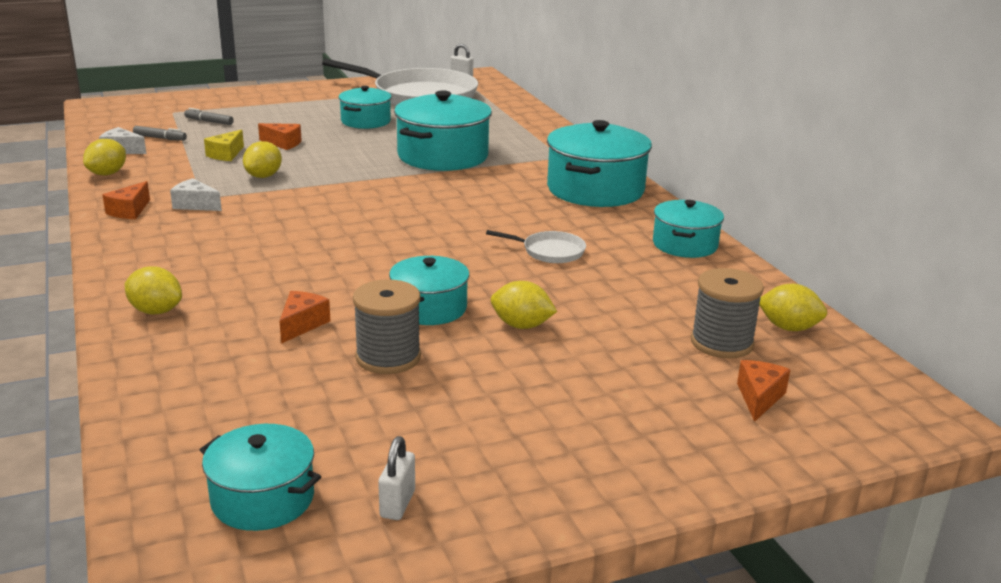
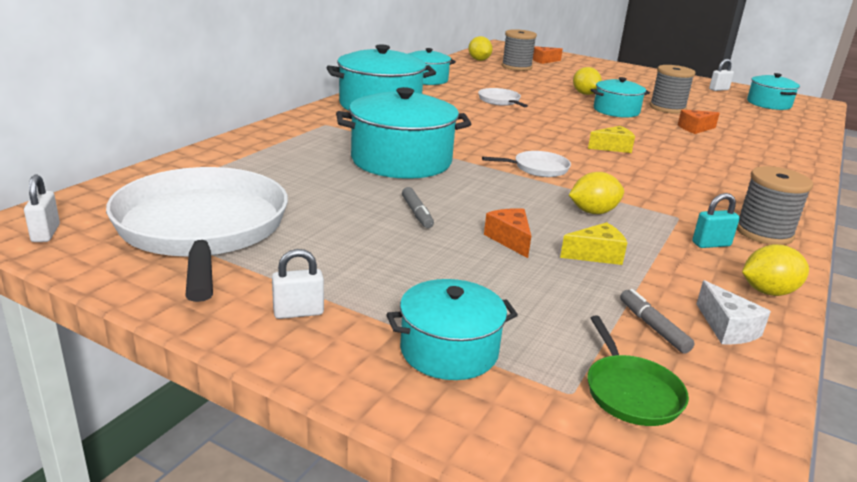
camera: 130 degrees left, 0 degrees up
(129, 211) = (764, 233): orange cheese -> grey spool
(149, 119) = (631, 392): none -> green pan
(156, 311) = (780, 161): yellow lemon -> none
(163, 187) = (711, 244): none -> turquoise padlock
(195, 205) = (693, 213): white cheese -> none
(209, 121) = (543, 329): grey marker -> grey marker (417, 213)
(311, 94) = (298, 312): none -> white padlock
(339, 241) = (613, 147): none -> yellow cheese
(354, 191) = (538, 168): none -> white pan
(365, 121) = (361, 225): turquoise pot -> turquoise pot (449, 350)

